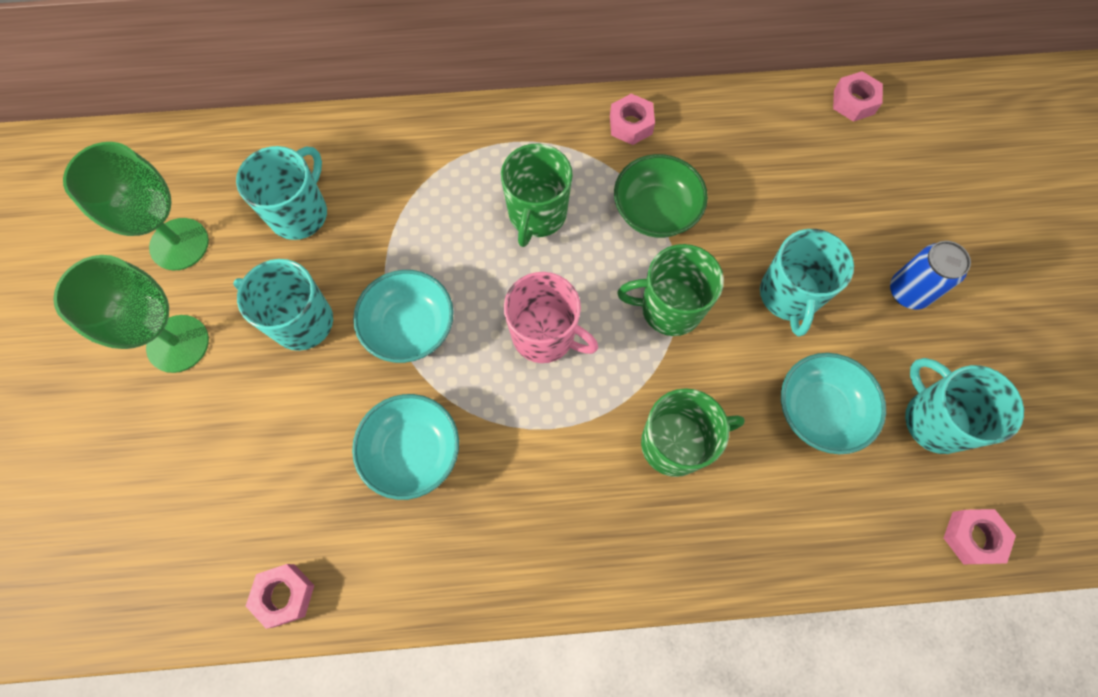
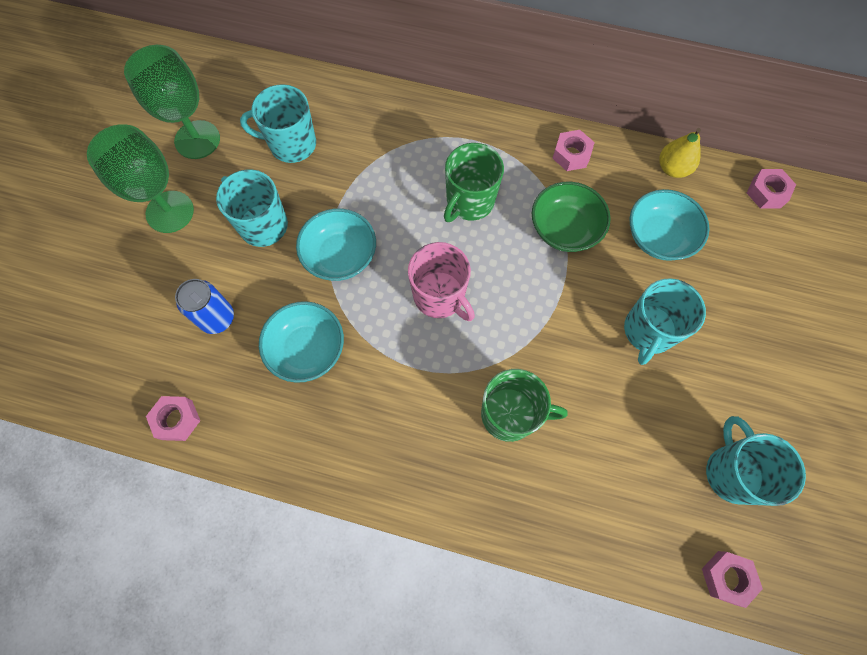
camera: 20 degrees right, 0 degrees up
(300, 213) = (291, 144): turquoise mug -> turquoise mug turned 135 degrees counterclockwise
(669, 308) = (546, 308): green mug -> none
(746, 106) = (672, 168): none -> yellow pear
(819, 411) = (637, 430): turquoise bowl -> turquoise bowl (658, 237)
(908, 292) = (752, 362): blue can -> blue can (217, 318)

